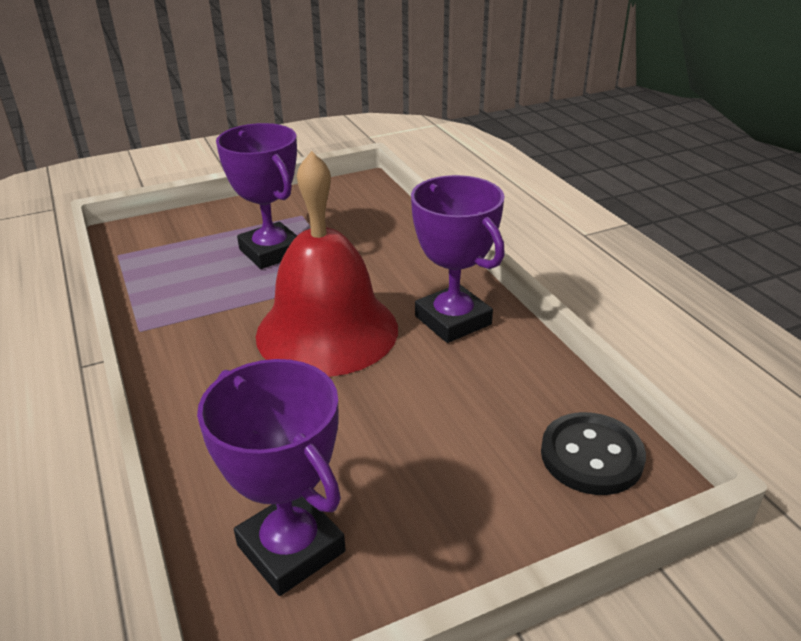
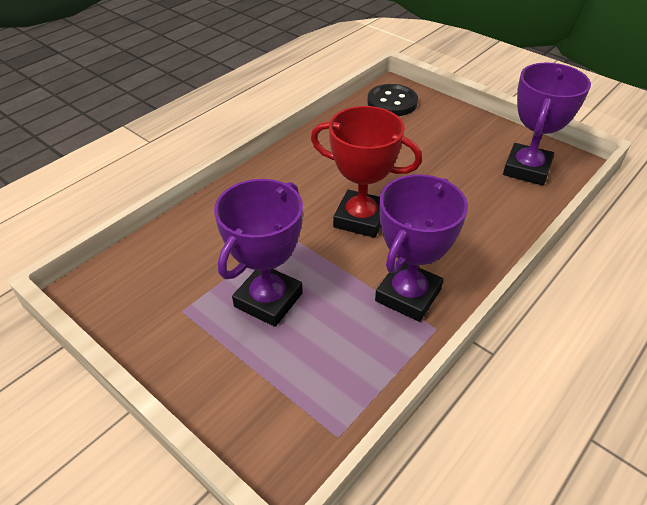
camera: 115 degrees left, 10 degrees up
(327, 331) = (360, 218): red bell -> red trophy
(453, 320) = (310, 167): purple trophy -> purple trophy (408, 295)

